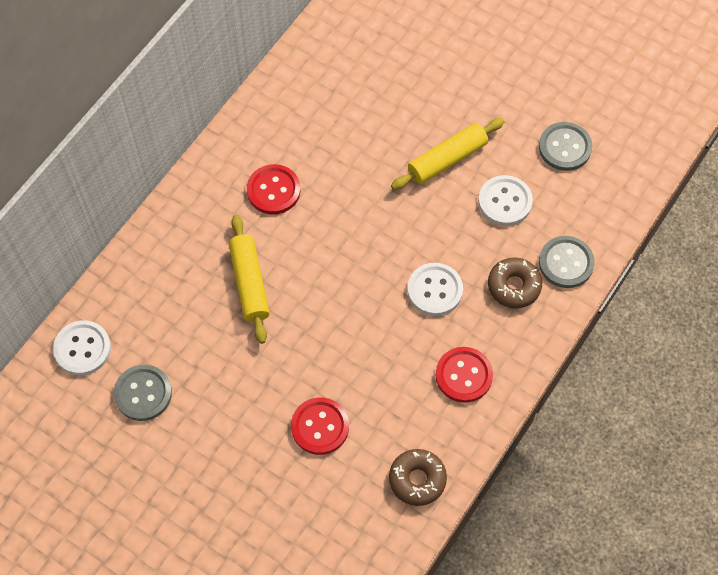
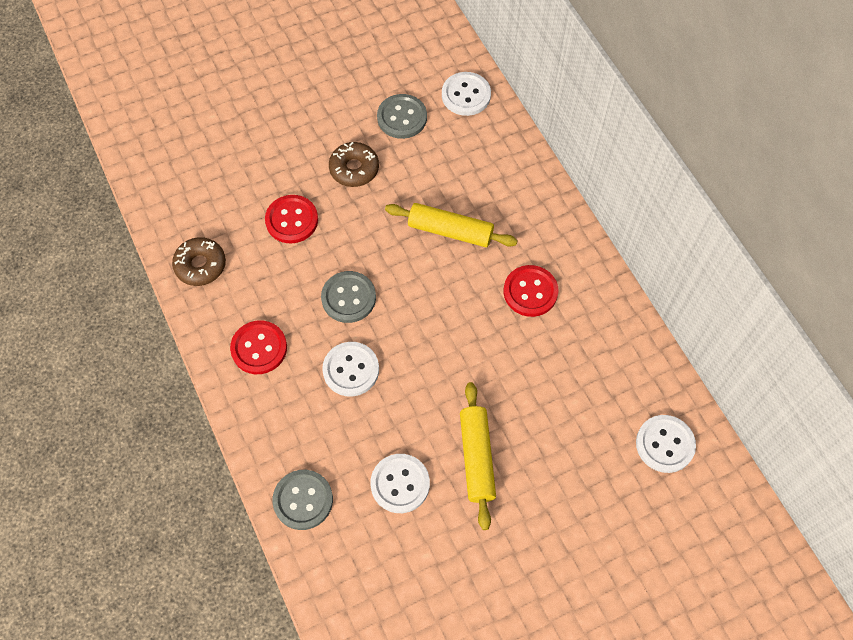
camera: 120 degrees right, 0 degrees up
(351, 41) = (665, 444): none -> white button
(514, 286) = (311, 439): brown donut -> brown donut (354, 169)
(565, 147) = (424, 581): grey button -> grey button (348, 298)

